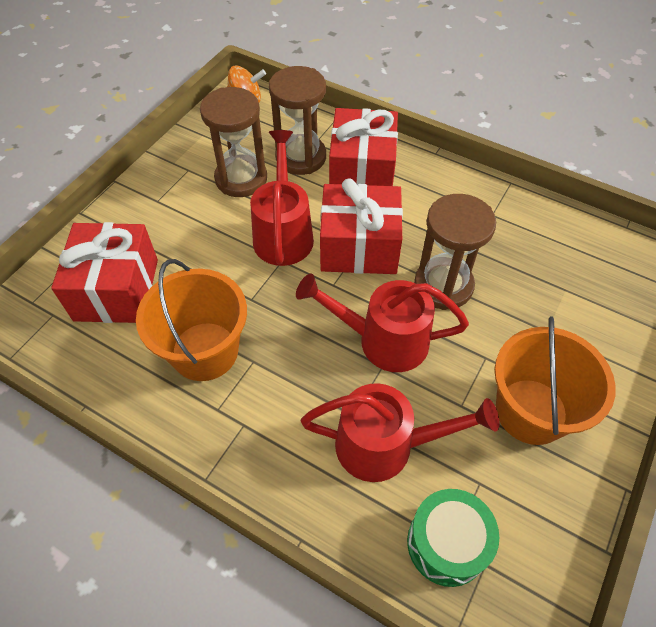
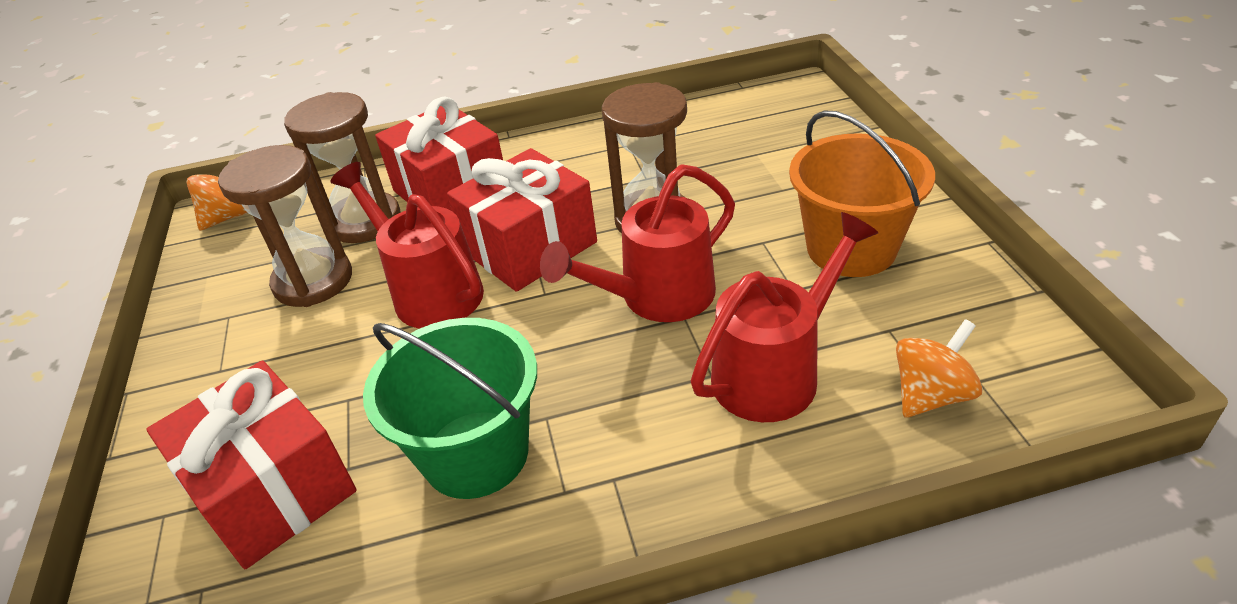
camera: 40 degrees left, 15 degrees down
(205, 351) = (476, 454): orange bucket -> green bucket
(447, 543) = (931, 395): green drum -> orange spinning top

